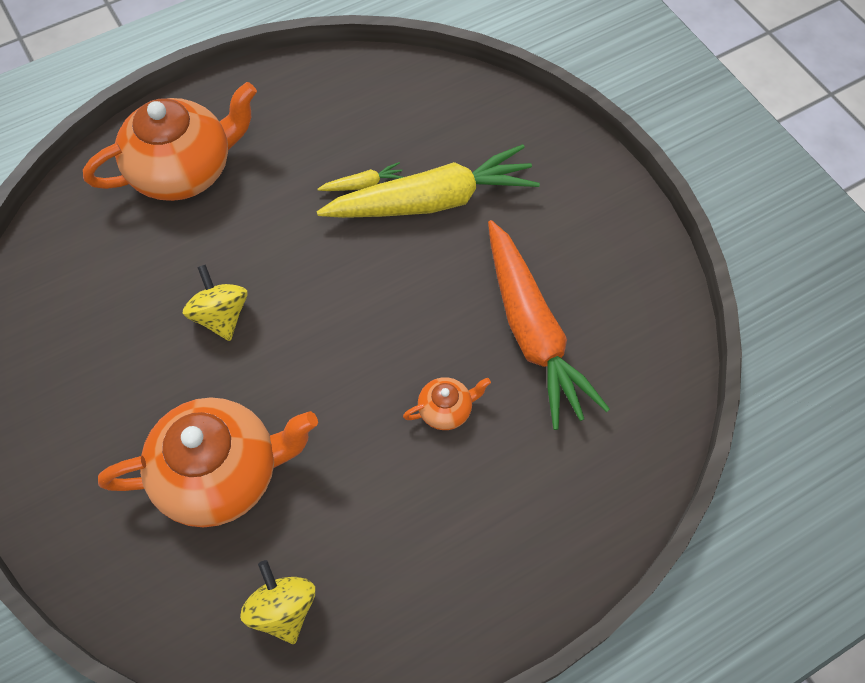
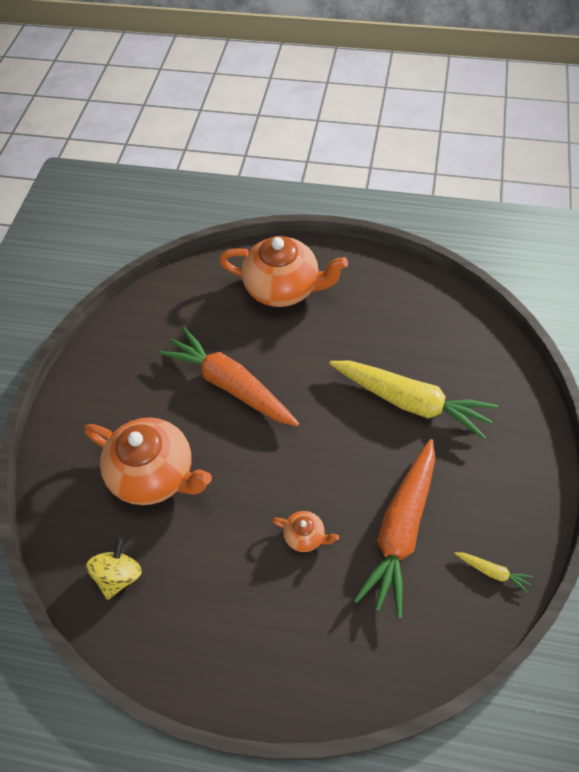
camera: 45 degrees right, 5 degrees down
(221, 316) = (231, 385): yellow spinning top -> orange carrot
(363, 184) = (377, 363): yellow carrot -> yellow carrot (492, 572)

